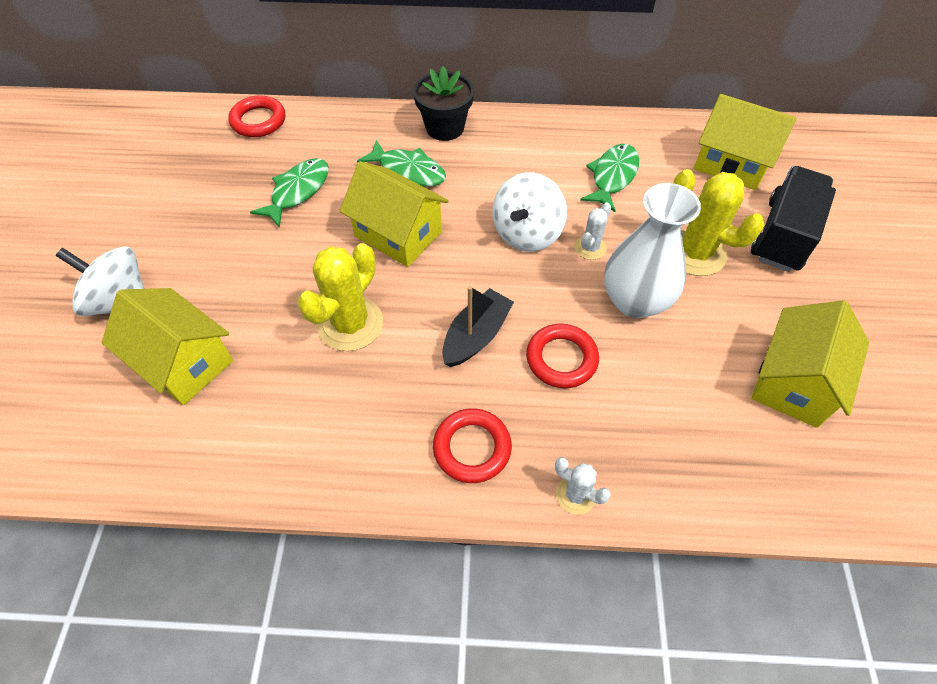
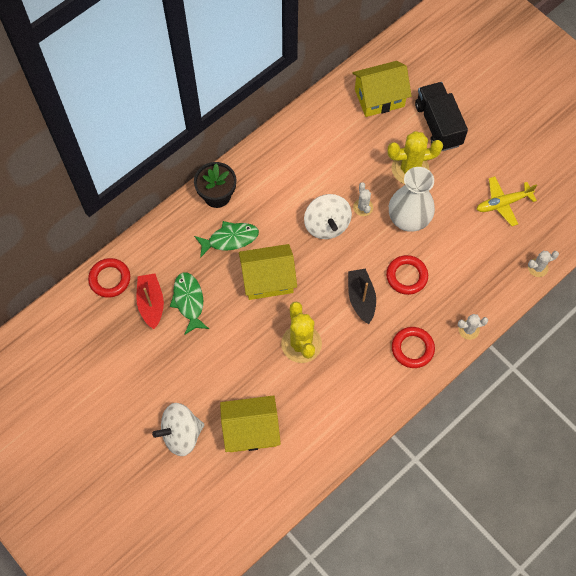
camera: 45 degrees left, 10 degrees up
(263, 166) = (151, 303): none -> red boat
(612, 177) = (332, 155): green fish -> none
(770, 505) = (537, 267): none -> white cactus
(793, 382) = (503, 203): yellow house -> yellow plane

